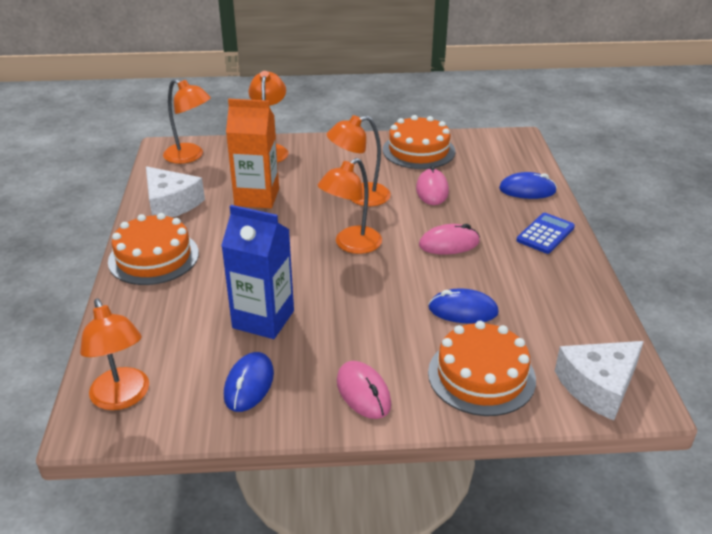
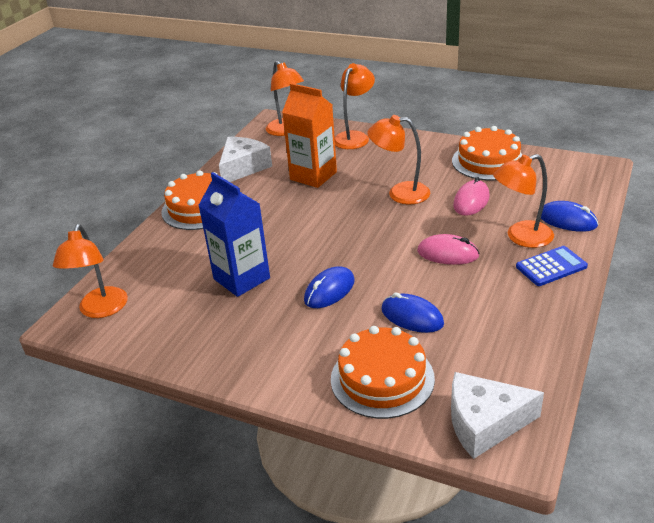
camera: 30 degrees right, 0 degrees up
(170, 204) = (243, 167): white cheese -> white cheese turned 135 degrees counterclockwise
(249, 384) = (192, 327): blue mouse -> blue mouse (329, 291)
(351, 245) = (359, 234): orange lamp -> orange lamp (521, 237)
(363, 393) = (272, 361): pink mouse -> none

